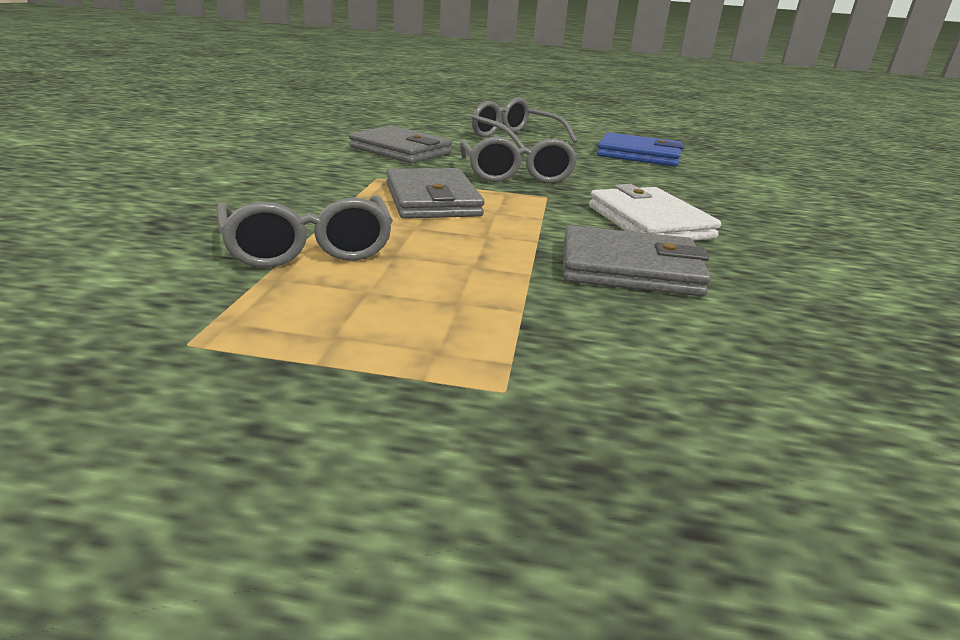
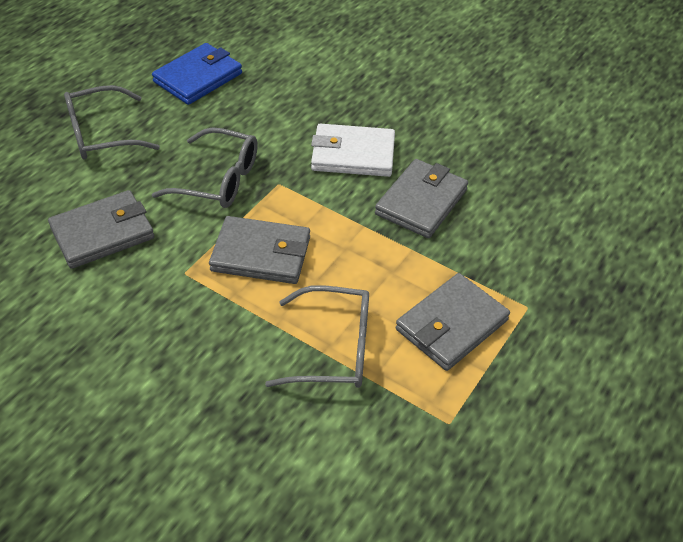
camera: 65 degrees left, 20 degrees up
(404, 319) = (451, 325): none -> grey wallet

